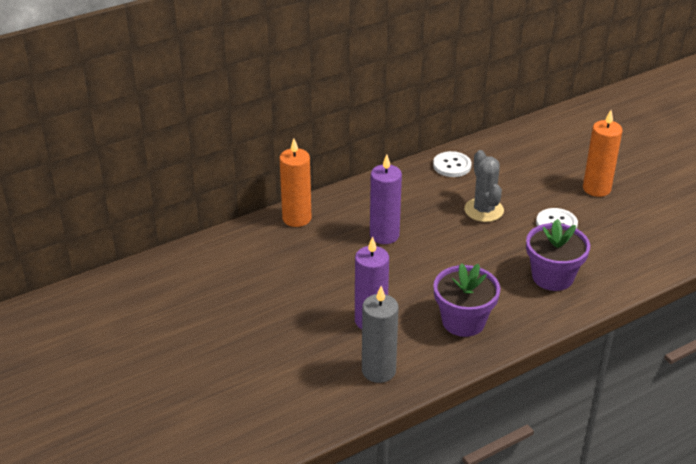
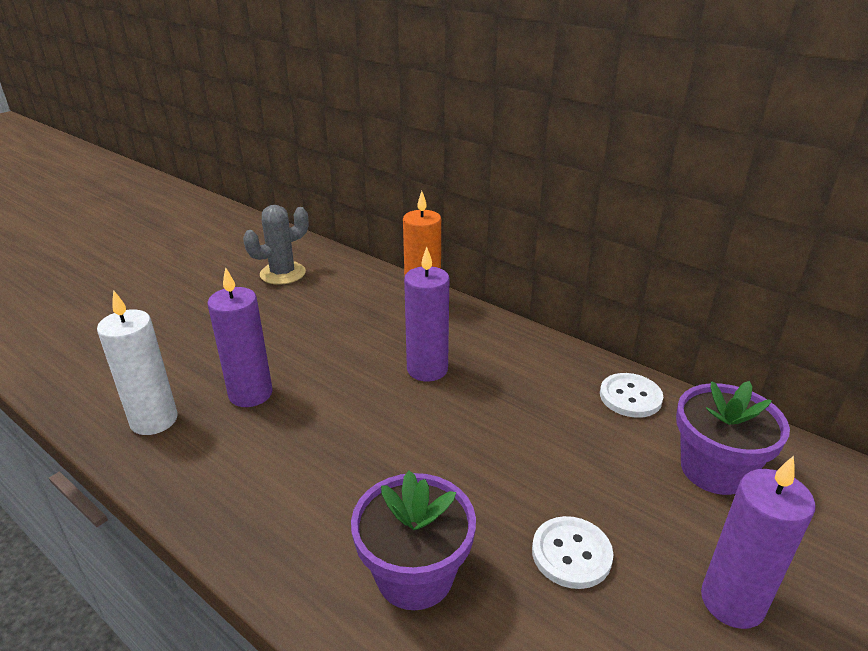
camera: 70 degrees right, 5 degrees down
(378, 371) = (154, 420): grey candle -> white candle
(463, 321) = (267, 481): purple flower pot -> purple flower pot (714, 469)
(484, 210) = (546, 452): grey cactus -> grey cactus (283, 273)
(596, 189) = (732, 602): orange candle -> purple candle

